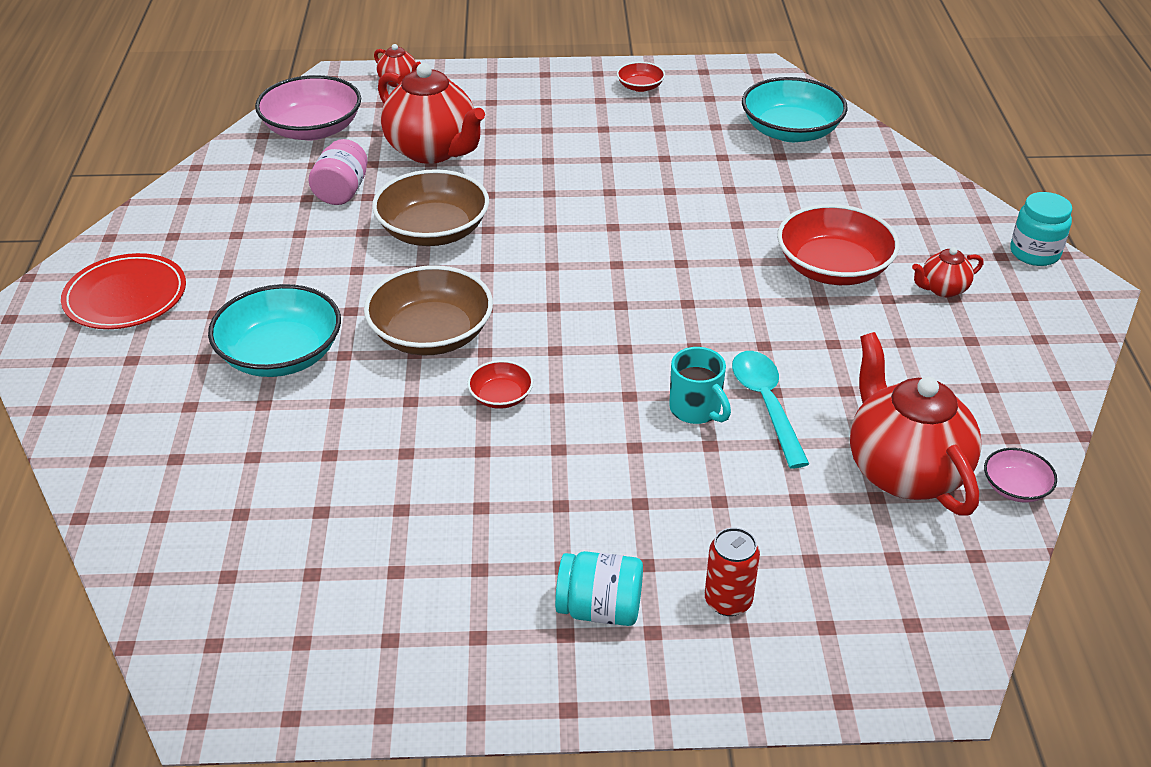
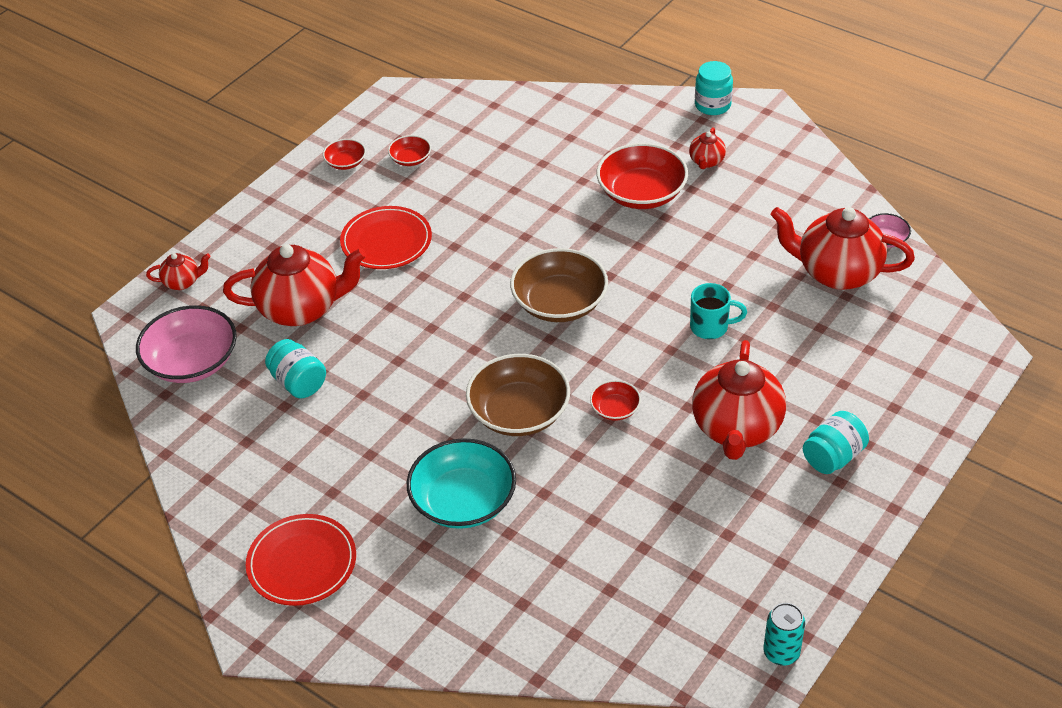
camera: 50 degrees left, 5 degrees up
(248, 706) = (781, 652): none -> turquoise can
(342, 191) = (298, 382): pink jar -> turquoise jar
(433, 231) = (403, 356): brown bowl -> brown bowl (559, 303)
(563, 503) = (736, 429): none -> red teapot
(569, 153) = (386, 241): none -> red plate
(690, 115) = (410, 159): none -> red bowl
(728, 601) = (870, 400): red can -> none
(766, 404) = (734, 295): turquoise spoon -> none
(790, 131) = (482, 125): turquoise bowl -> none

